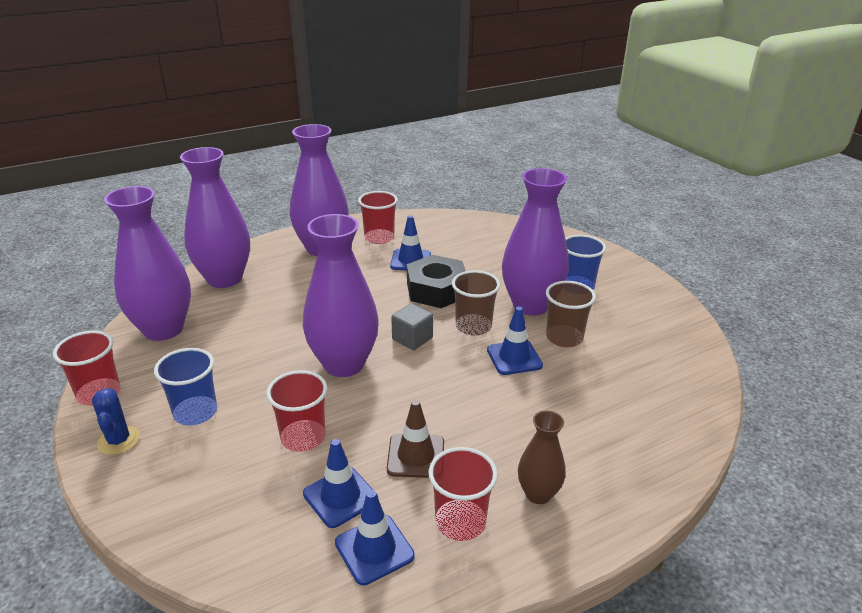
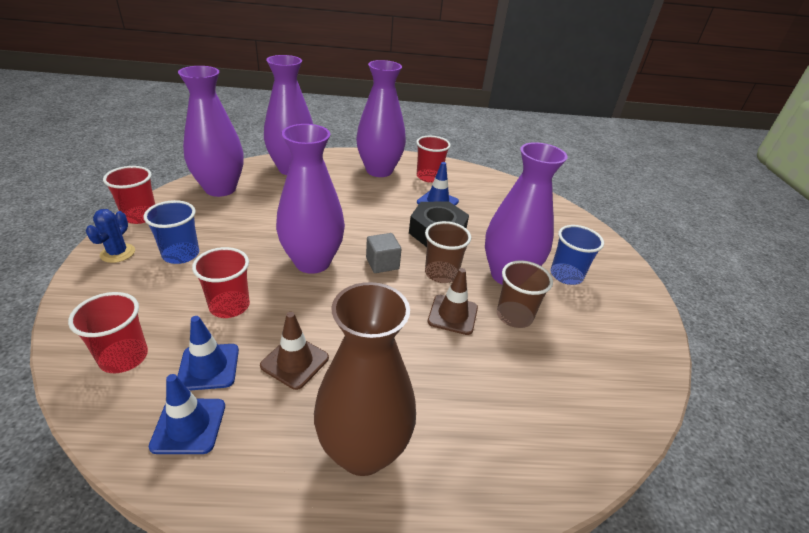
camera: 25 degrees right, 5 degrees up
(460, 522) = (275, 440): red cup -> red cup (124, 357)
(514, 358) = (452, 314): blue traffic cone -> brown traffic cone
(538, 494) = (363, 451): brown vase -> brown vase, size x1.94

